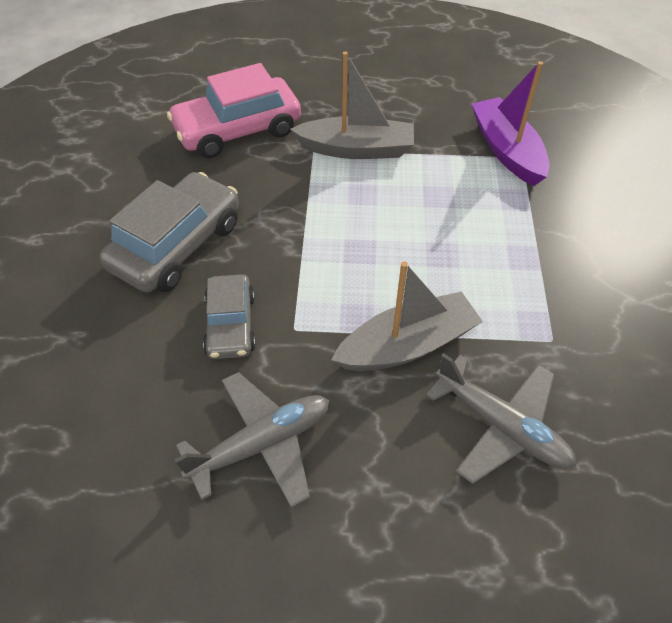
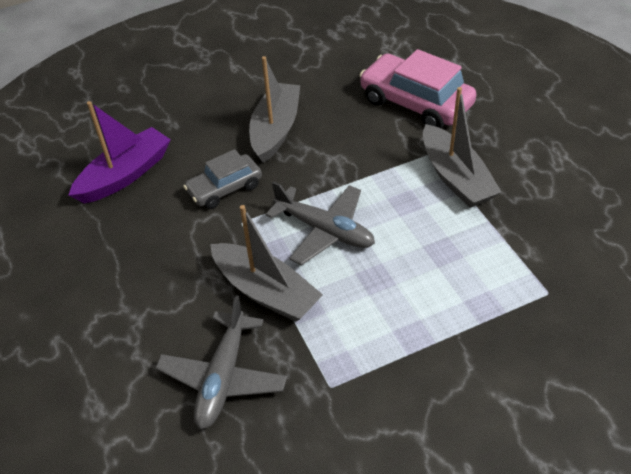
camera: 65 degrees right, 5 degrees down
(177, 245) = (275, 130): grey car -> grey boat
(262, 443) = (140, 247): grey plane -> grey plane (325, 230)
(507, 150) = (548, 278): purple boat -> purple boat (125, 175)

